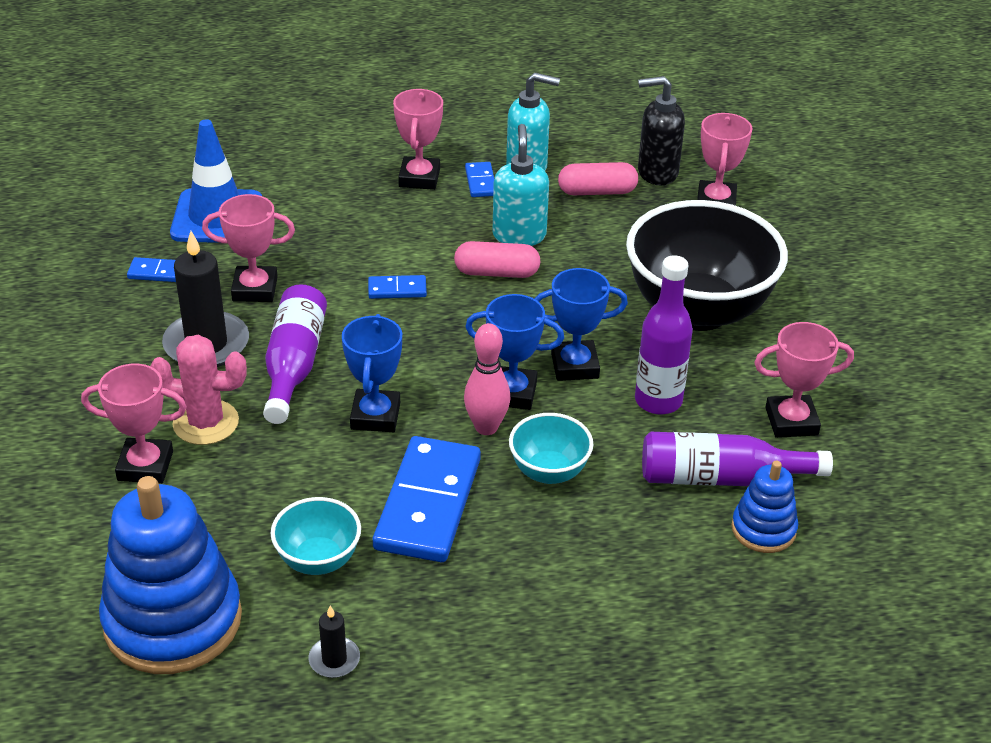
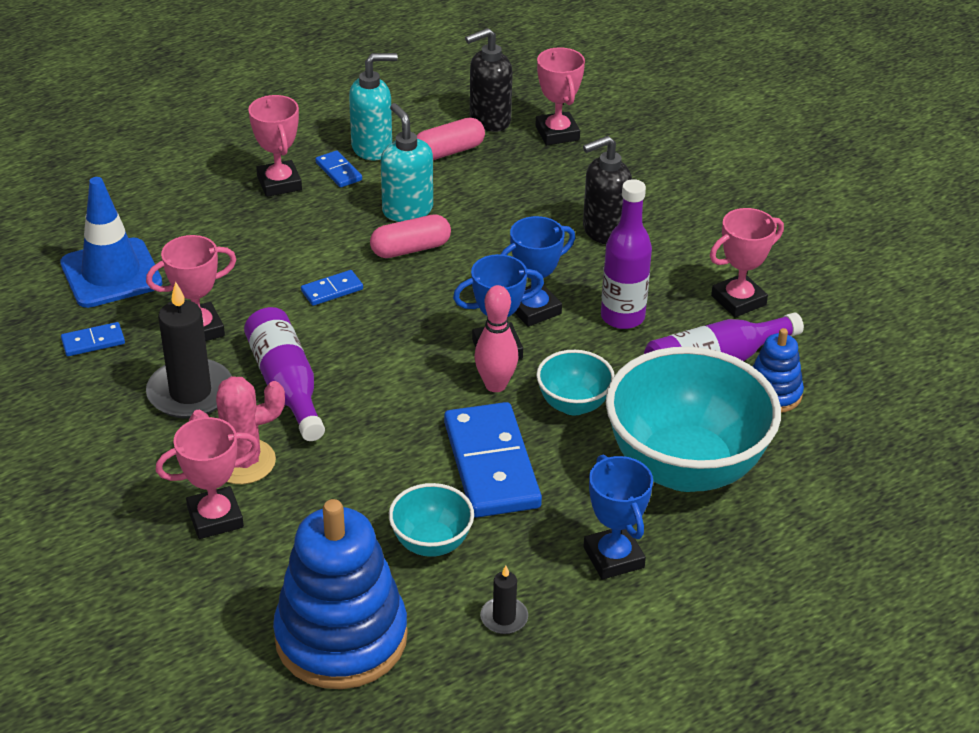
camera: 25 degrees left, 0 degrees up
(375, 416) = (392, 406): blue trophy -> blue trophy (613, 557)
(618, 574) = (685, 467): none -> turquoise bowl
(698, 310) = (604, 231): black bowl -> black soap dispenser

